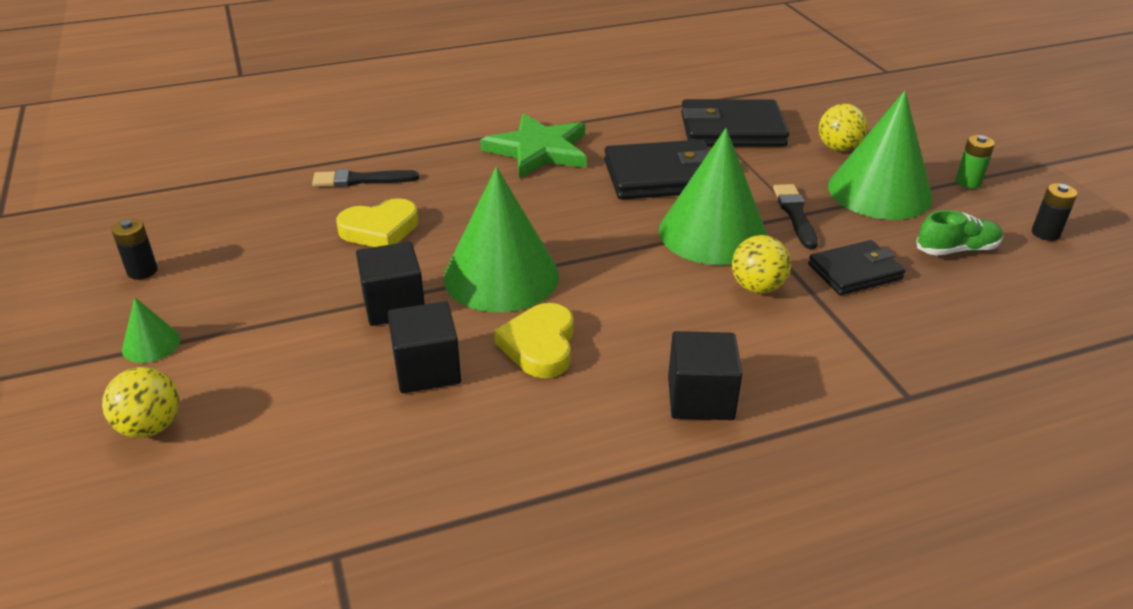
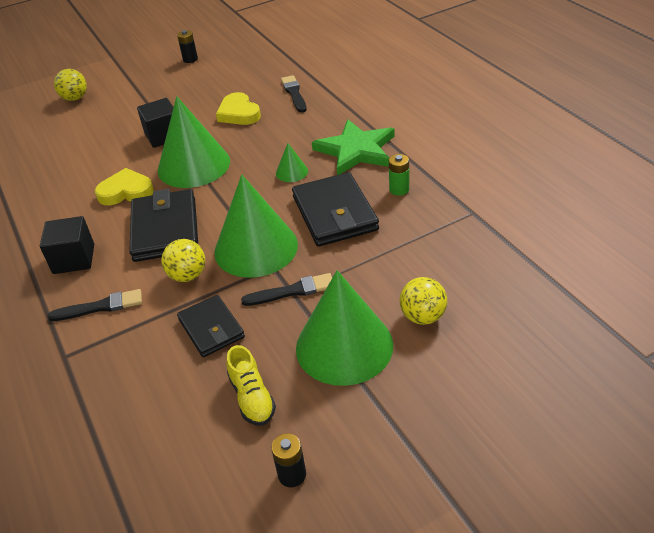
camera: 85 degrees right, 5 degrees up
(151, 344) = (132, 80): green cone -> green cone (291, 172)
(427, 369) = (108, 159): black cube -> none
(732, 130) = (432, 244): black wallet -> black wallet (165, 229)
(812, 365) = (100, 307): none -> black brush
(956, 250) = (252, 397): green shoe -> yellow shoe
(968, 182) = (383, 418): green battery -> green battery (399, 189)

